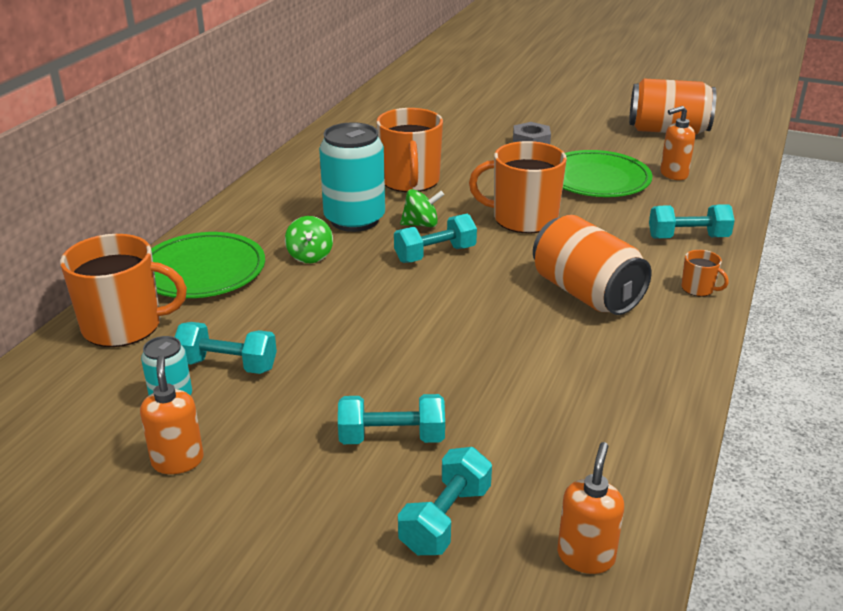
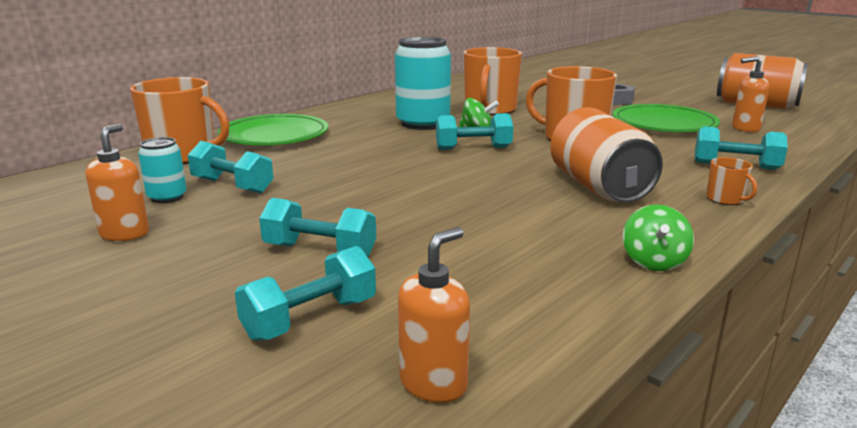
camera: 20 degrees right, 10 degrees down
(310, 256) = (366, 138): green spinning top -> green spinning top (653, 262)

